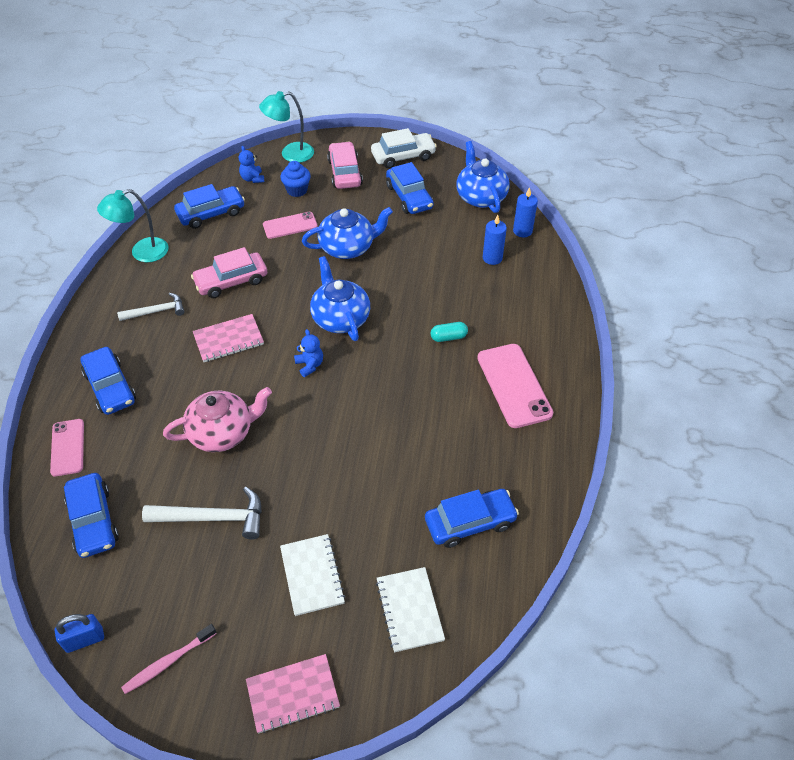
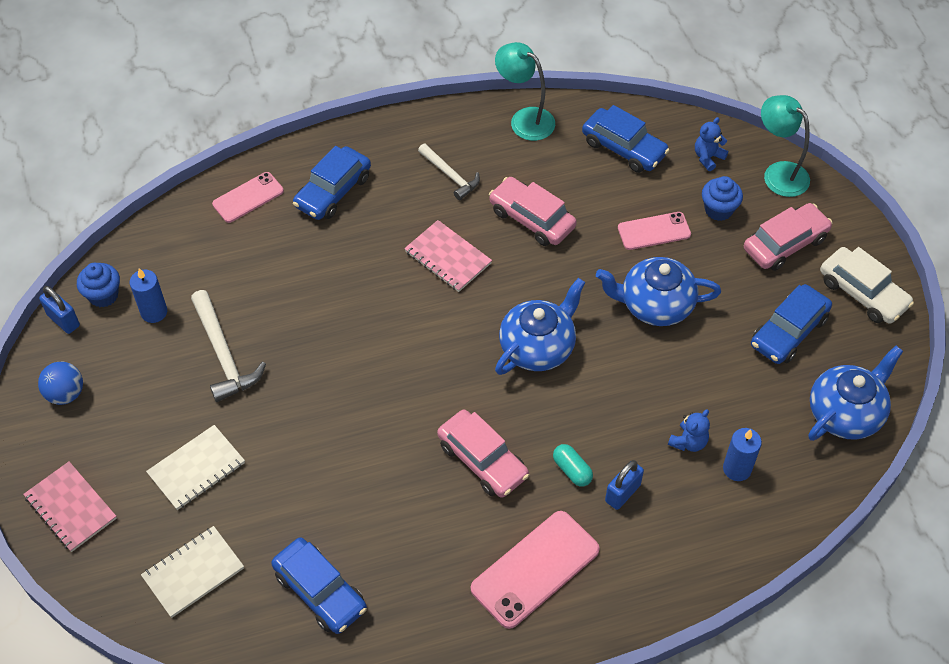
camera: 65 degrees right, 5 degrees up
(82, 595) = (103, 295): none -> blue cupcake
(93, 521) = (179, 261): blue car -> none
(168, 662) = (66, 394): pink toothbrush -> blue ball
(222, 432) = (325, 312): pink teapot -> none
(290, 225) = (654, 231): pink phone -> pink phone turned 60 degrees counterclockwise
(309, 365) = (453, 348): blue teddy bear -> blue teddy bear (688, 442)
(348, 247) = (655, 305): blue teapot -> blue teapot turned 135 degrees clockwise
(413, 383) = (482, 460): none -> pink car
(480, 318) = (622, 493): none -> blue padlock
(522, 231) = (812, 487): blue candle -> blue candle (154, 312)

